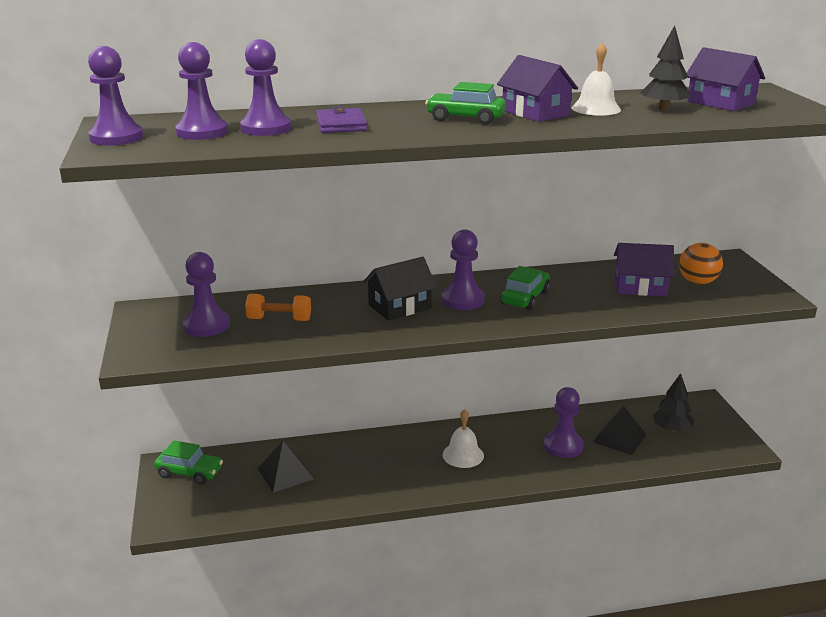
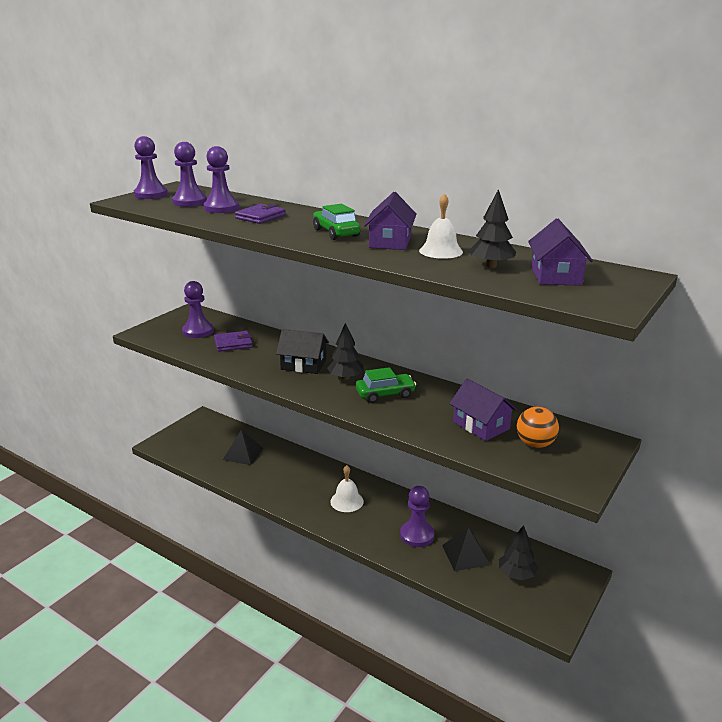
camera: 45 degrees right, 0 degrees up
(189, 472) = (205, 427): green car -> none
(279, 319) = (233, 343): orange dumbbell -> purple wallet
(462, 300) = (345, 378): purple pawn -> black tree

